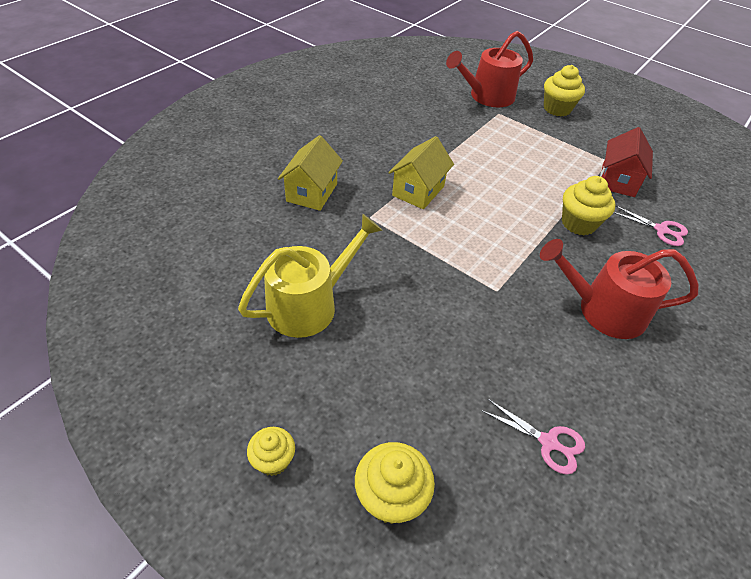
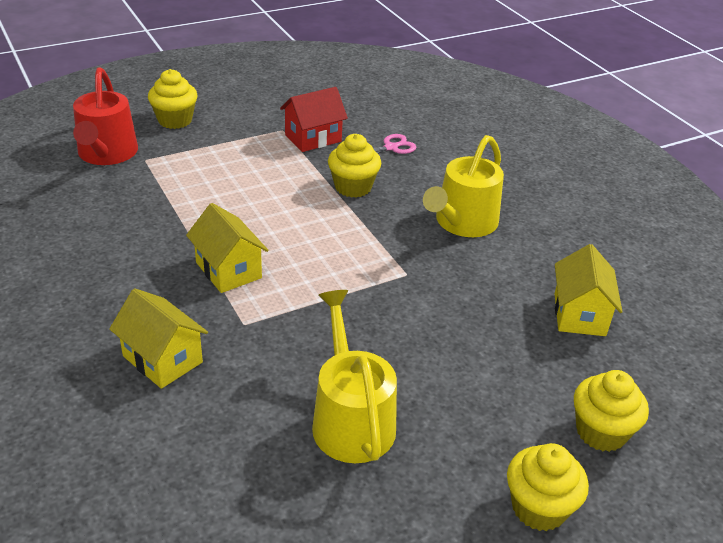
camera: 65 degrees left, 10 degrees down
(273, 460) = (539, 508): yellow cupcake -> yellow cupcake, size x1.58
(548, 442) = (579, 314): pink scissors -> yellow house
(603, 310) = (463, 223): red watering can -> yellow watering can
(618, 180) = (313, 138): red house -> red house turned 75 degrees counterclockwise

